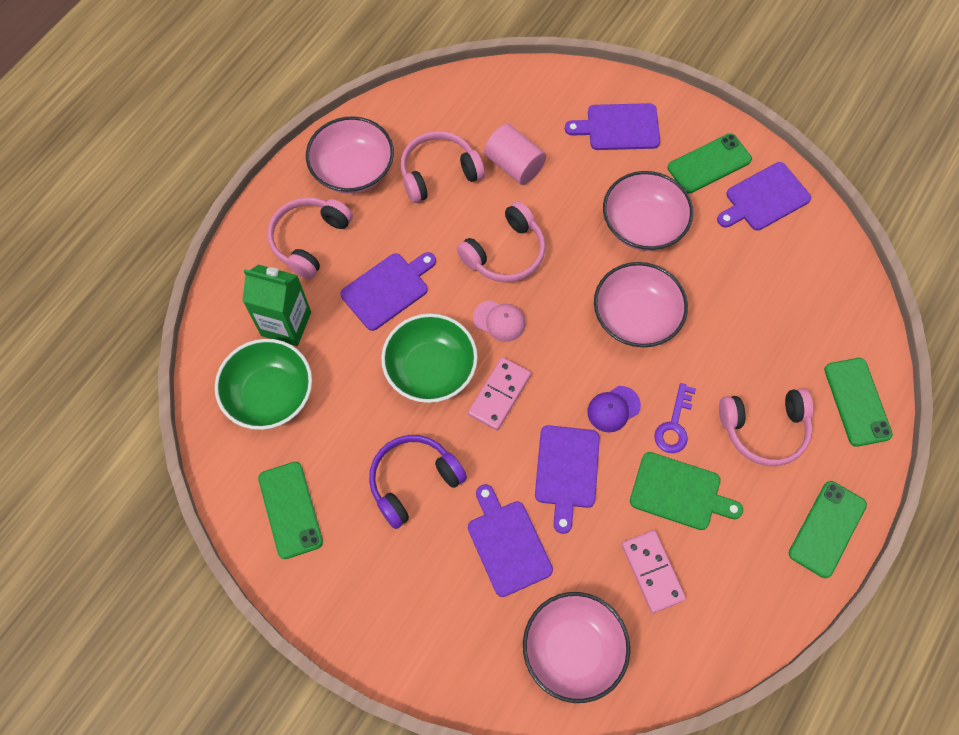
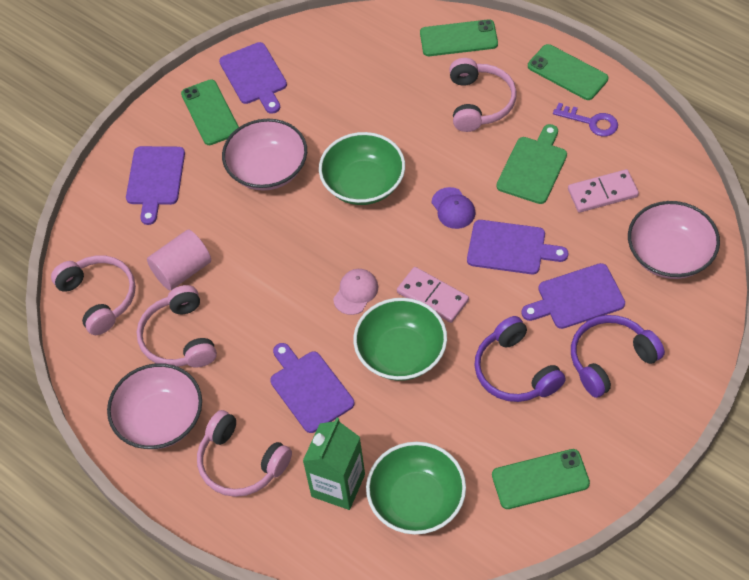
camera: 80 degrees left, 10 degrees down
(431, 581) = (610, 360): none -> purple headphones
(505, 253) = (282, 283): pink headphones -> pink headphones (99, 298)
(636, 317) = (363, 183): pink bowl -> green bowl
(674, 425) = (471, 165): purple key -> purple key (591, 122)

